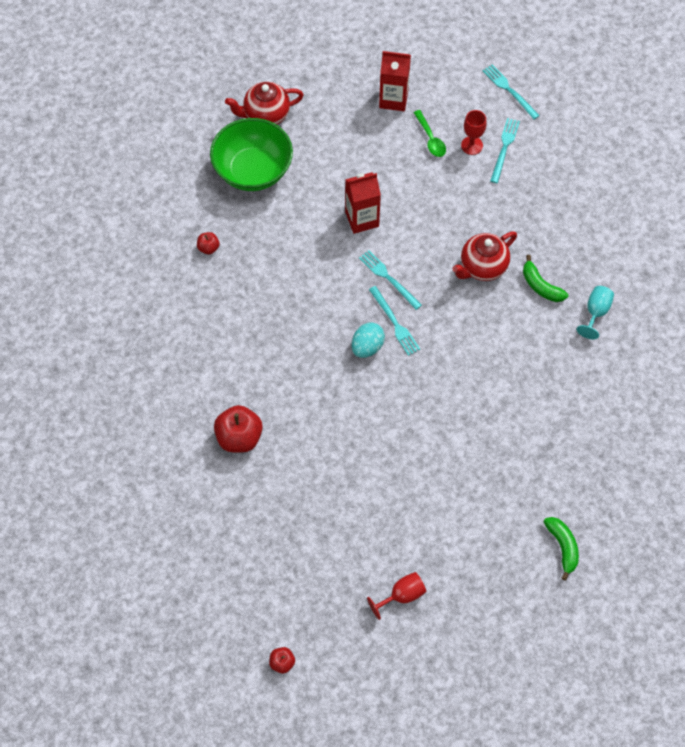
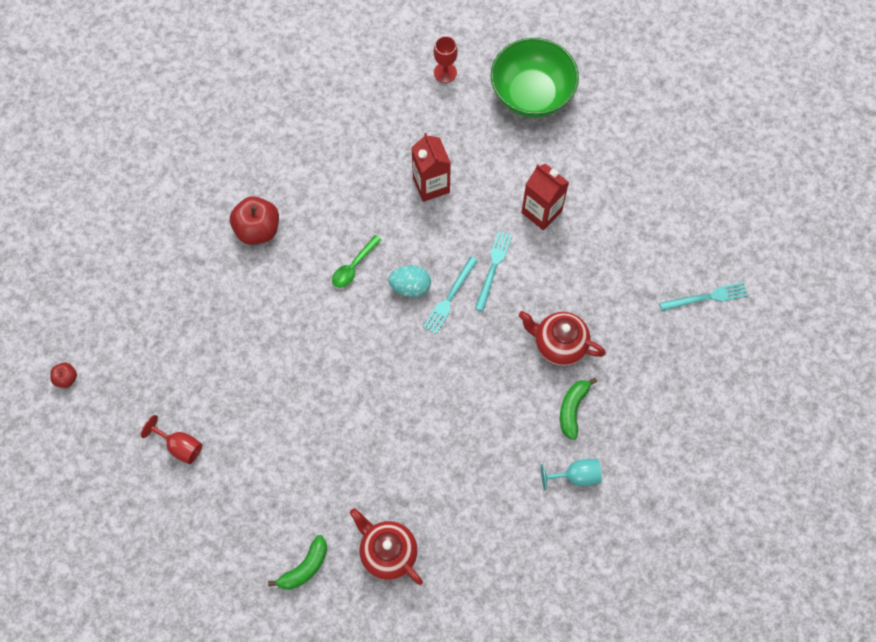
camera: 60 degrees right, 5 degrees up
(208, 248) = (428, 102): red apple -> none
(266, 115) = (598, 72): red teapot -> red teapot (388, 552)
(393, 99) = (692, 170): red carton -> red carton (431, 185)
(430, 138) = (670, 225): green spoon -> green spoon (354, 266)
(472, 145) = (689, 266): red goblet -> red goblet (445, 72)
(509, 90) = (777, 268): turquoise fork -> none

